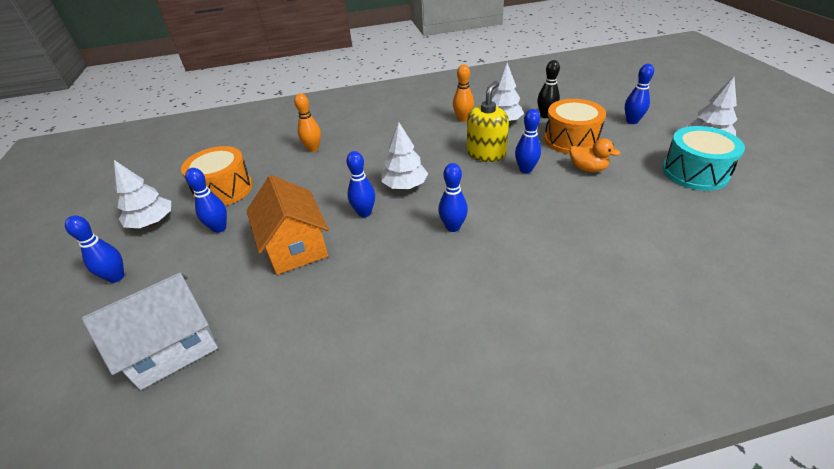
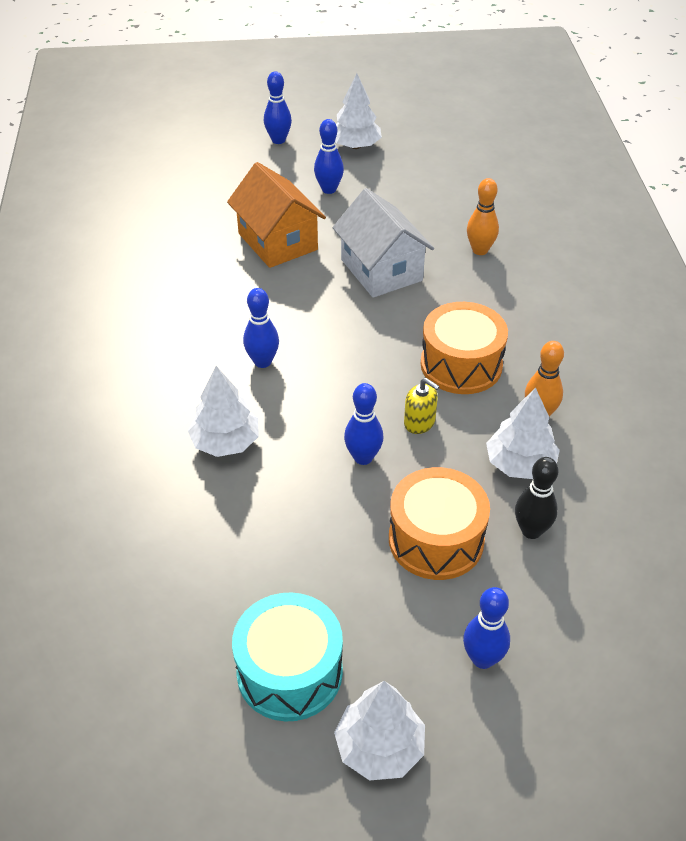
camera: 95 degrees right, 5 degrees up
(173, 347) = (179, 183): white house -> white house (381, 270)
(224, 189) = (402, 185): orange drum -> orange drum (461, 365)
(295, 246) = (277, 242): orange house -> orange house turned 75 degrees clockwise
(364, 213) = (317, 292): blue bowling pin -> none
(405, 185) = (362, 329): white tree -> white tree (226, 442)
(486, 154) = (419, 422): yellow soap dispenser -> yellow soap dispenser, size x0.57
(587, 169) = (343, 532): orange duck -> none

